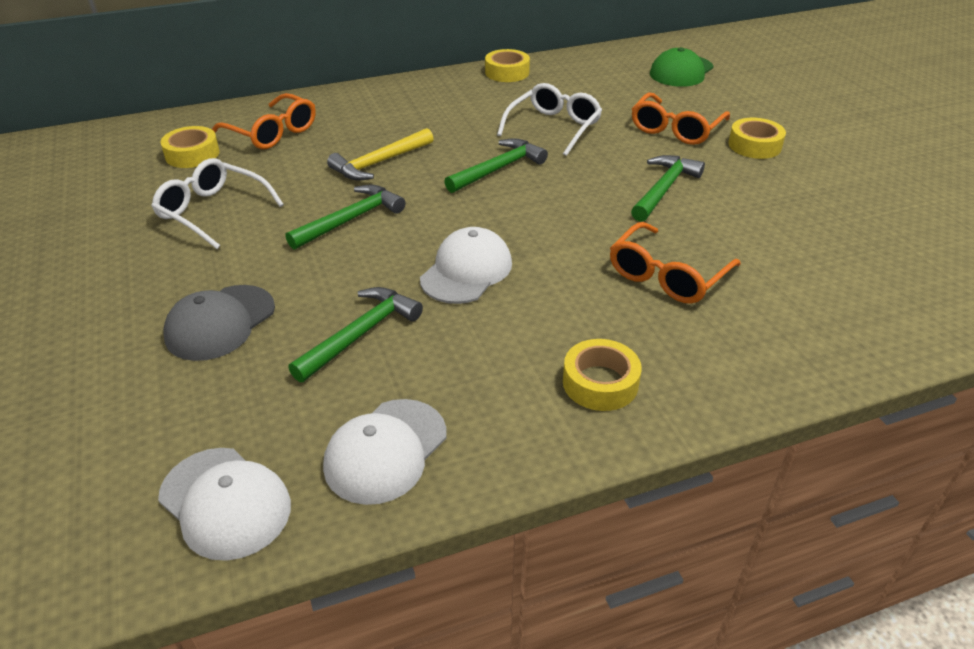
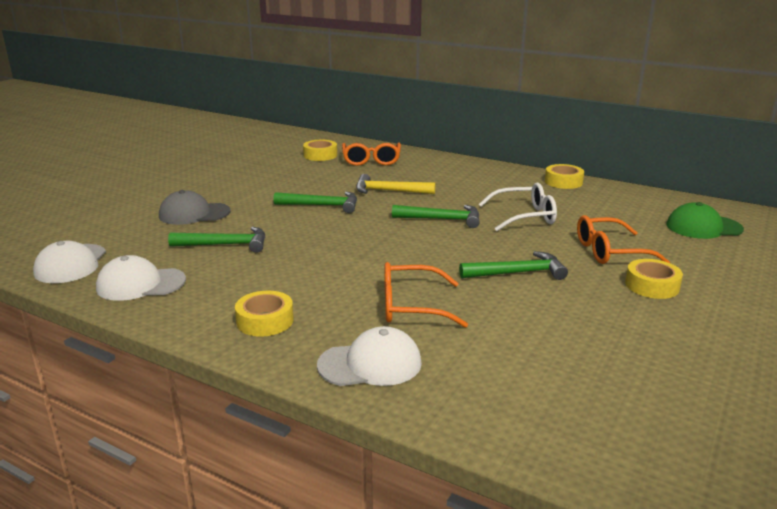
camera: 50 degrees right, 15 degrees down
(213, 211) = (279, 178): white glasses -> none
(466, 271) = (320, 248): white cap -> white cap (370, 364)

